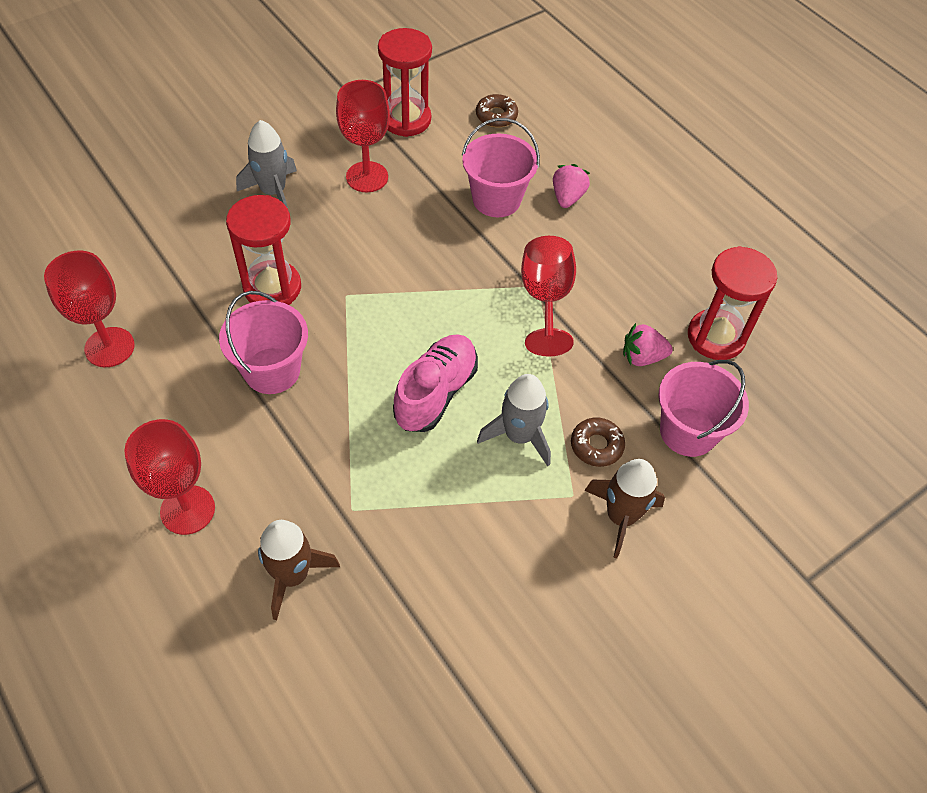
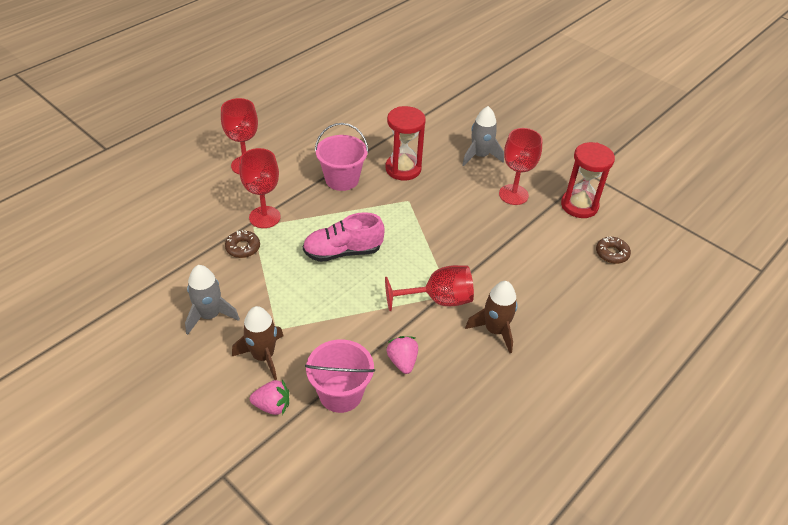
camera: 80 degrees right, 10 degrees down
(109, 347) = (342, 118): red goblet -> red goblet (264, 217)
(292, 575) = (210, 210): brown rocket -> brown rocket (495, 330)
(436, 393) = (343, 252): pink shoe -> pink shoe turned 150 degrees clockwise
(496, 199) = (524, 263): pink bucket -> none
(519, 436) = (318, 296): grey rocket -> grey rocket (210, 315)
(567, 197) = (545, 304): pink strawberry -> pink strawberry (272, 406)
(596, 446) = (318, 339): brown donut -> brown donut (243, 247)
(716, 337) = (436, 410): red hourglass -> none

